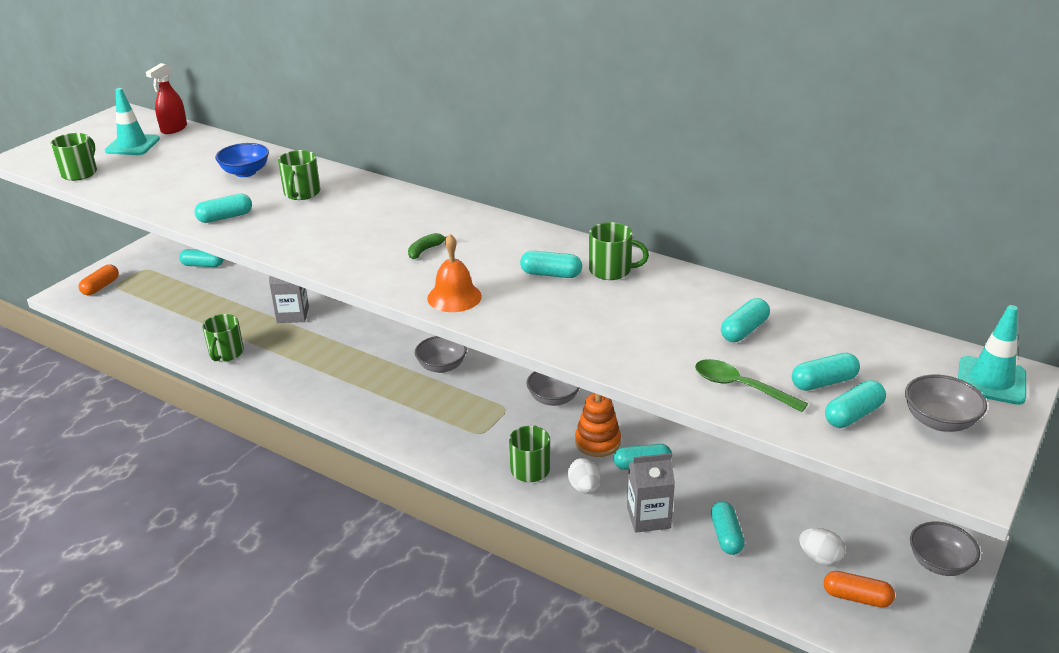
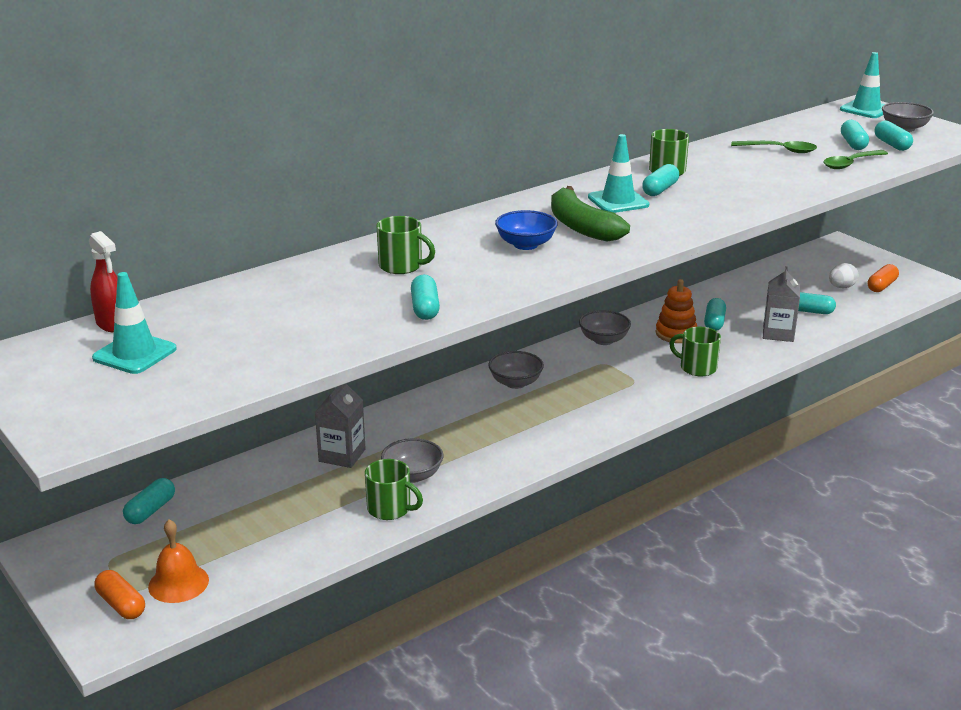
camera: 70 degrees left, 5 degrees down
(80, 173) = (188, 393): green mug -> none
(245, 172) = (312, 290): blue bowl -> blue bowl (525, 244)
(425, 250) = (581, 227): green banana -> green banana, size x2.27
(454, 297) = (676, 226): orange bell -> orange bell (178, 583)
(502, 257) = (618, 201): none -> turquoise traffic cone
(584, 488) = (732, 350): white egg -> none
(744, 330) = (779, 150): turquoise capsule -> green spoon
(939, 563) = (857, 255): grey bowl -> grey bowl (412, 475)

